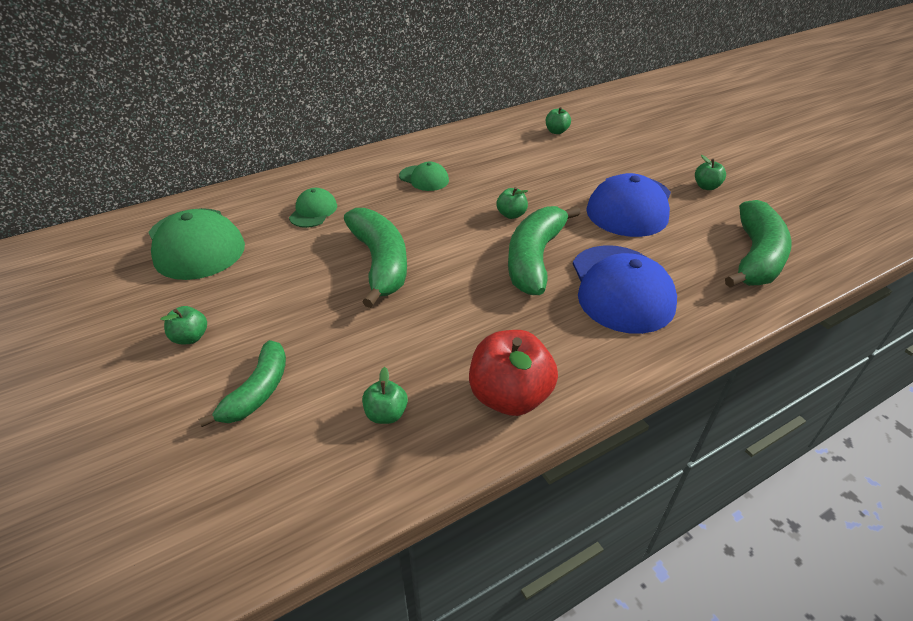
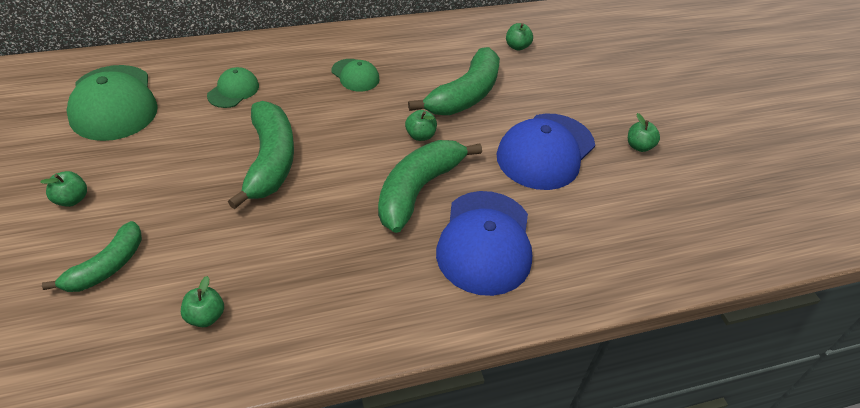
camera: 10 degrees right, 5 degrees up
(509, 396) = (322, 327): red apple -> none
(755, 257) = (642, 239): green banana -> green banana (465, 95)

